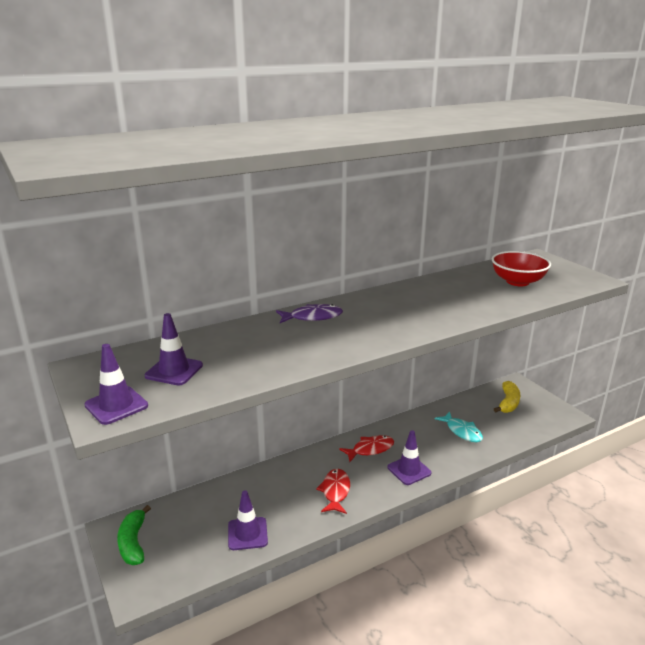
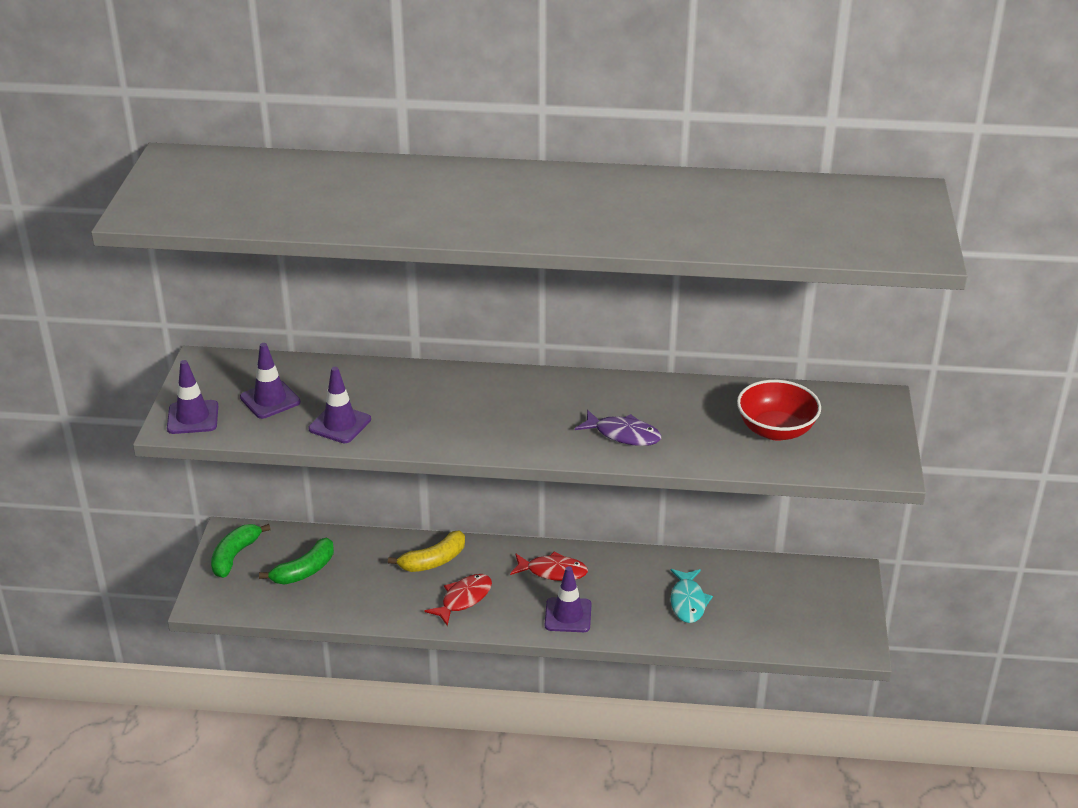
camera: 35 degrees right, 10 degrees up
(202, 527) = (304, 571): none -> green banana
(247, 534) = (338, 598): purple traffic cone -> purple traffic cone (340, 424)
(313, 317) = (466, 386): purple fish -> purple fish (623, 435)
(508, 403) = (800, 595): yellow banana -> yellow banana (433, 561)

